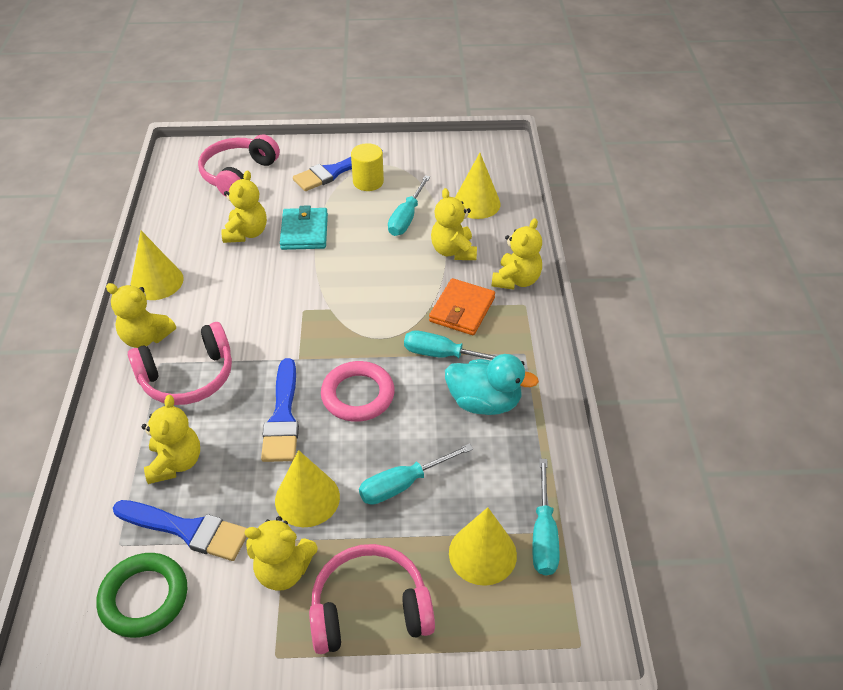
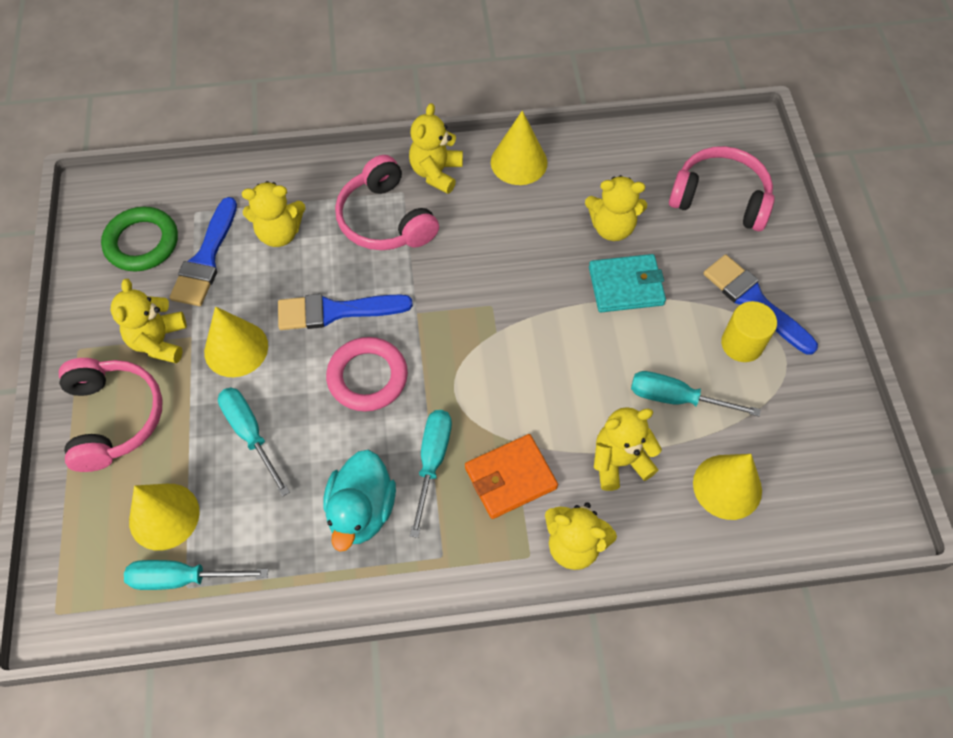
camera: 85 degrees right, 15 degrees up
(462, 310) = (510, 478): orange wallet -> orange wallet turned 45 degrees counterclockwise

